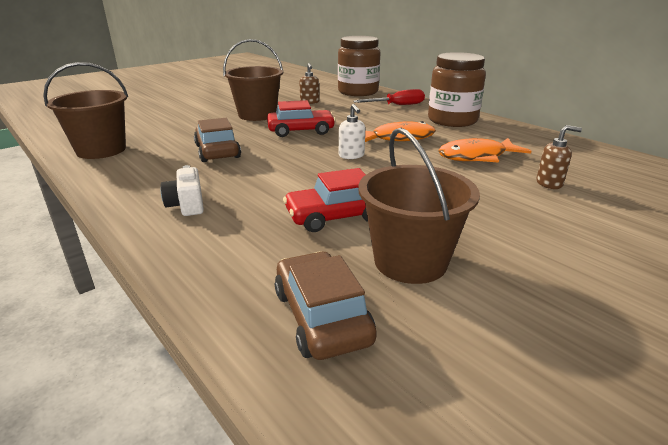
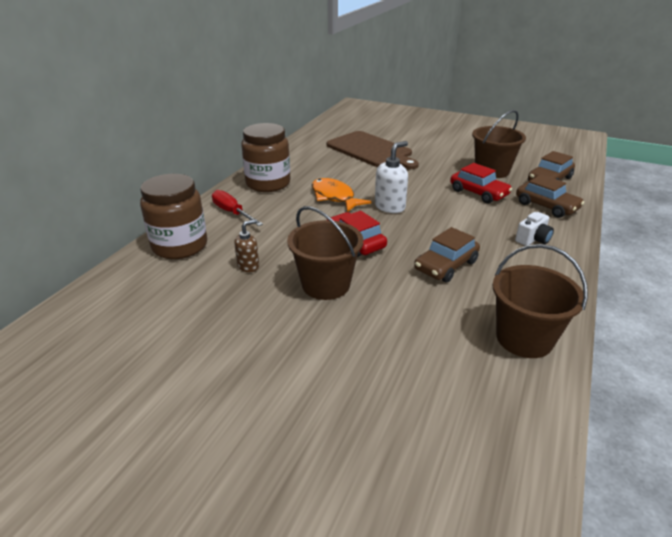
camera: 115 degrees left, 5 degrees up
(238, 255) = (546, 206): none -> brown car
(351, 156) = (390, 207): white soap dispenser -> white soap dispenser, size x1.56
(476, 157) = (348, 169): orange fish -> none
(549, 183) = (371, 150): brown soap dispenser -> brown cutting board

